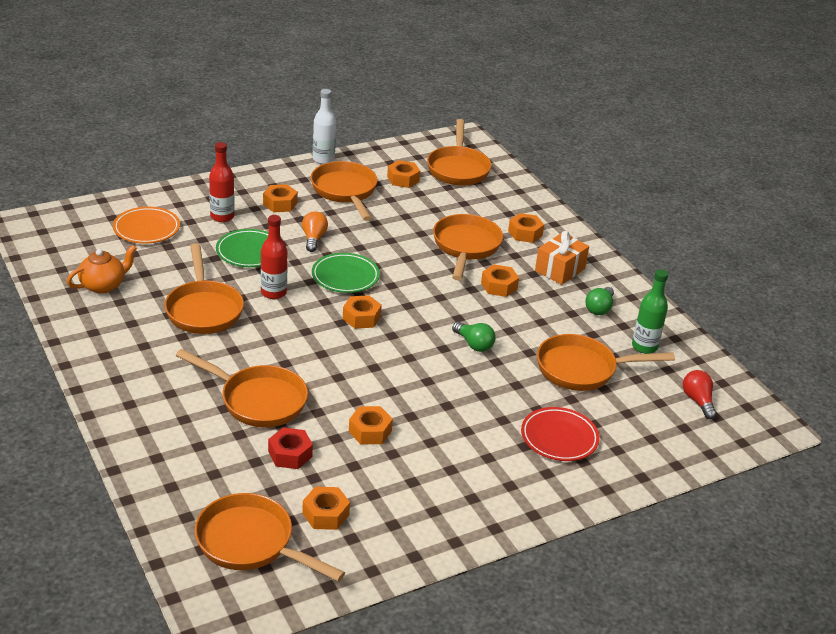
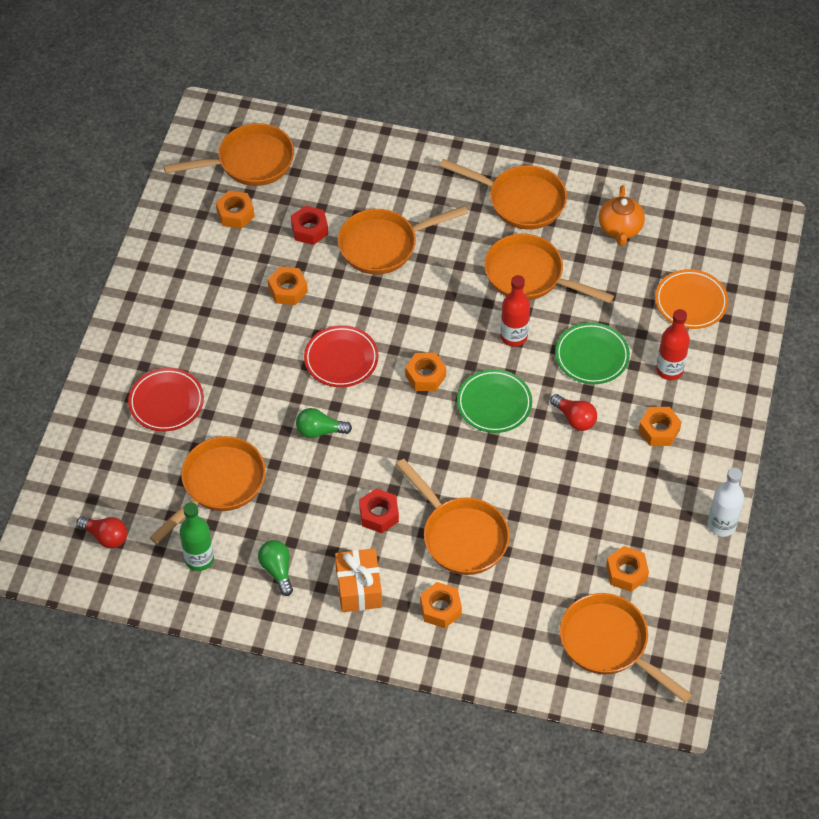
camera: 135 degrees right, 20 degrees up
(313, 239) = (574, 419): orange light bulb -> red light bulb
(345, 191) = (641, 501): orange pan -> orange pan (520, 201)
(399, 366) = (341, 359): none -> red plate
(499, 286) = (379, 515): orange nut -> red nut

